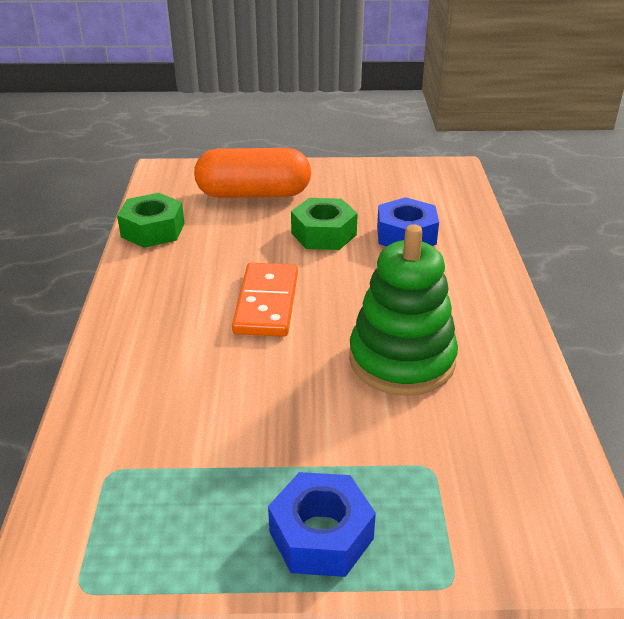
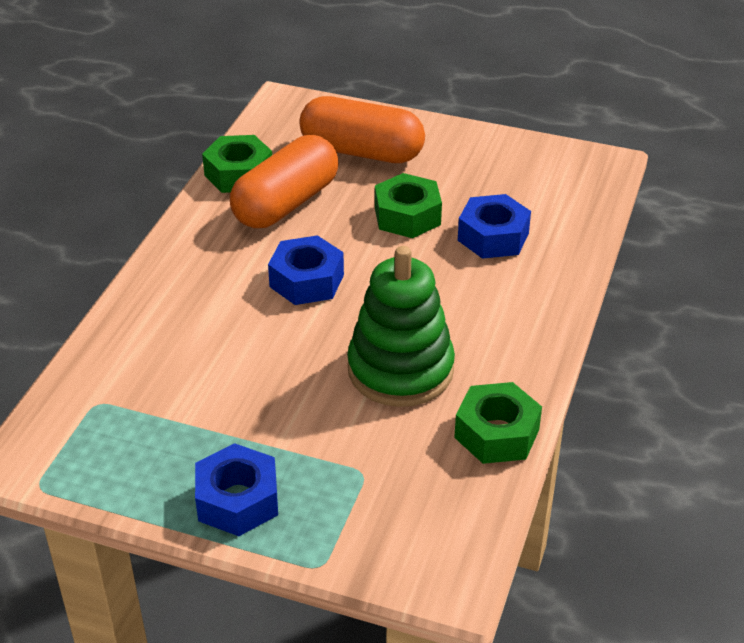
camera: 20 degrees right, 5 degrees up
(210, 244) = (286, 203): none -> orange capsule
(266, 303) = (306, 281): orange domino -> blue nut
(527, 395) = (497, 433): none -> green nut

